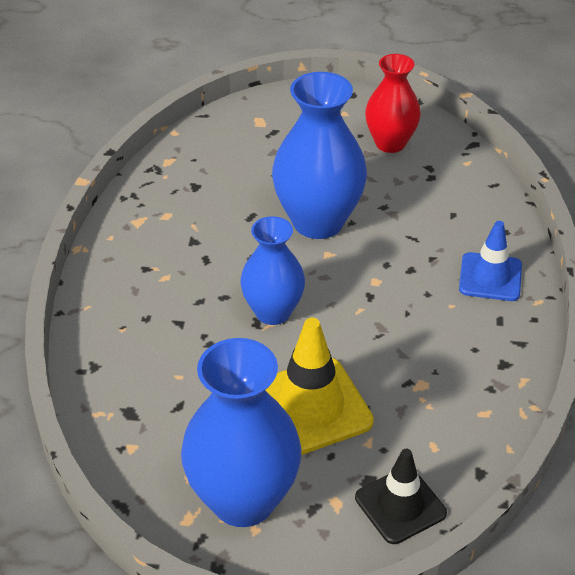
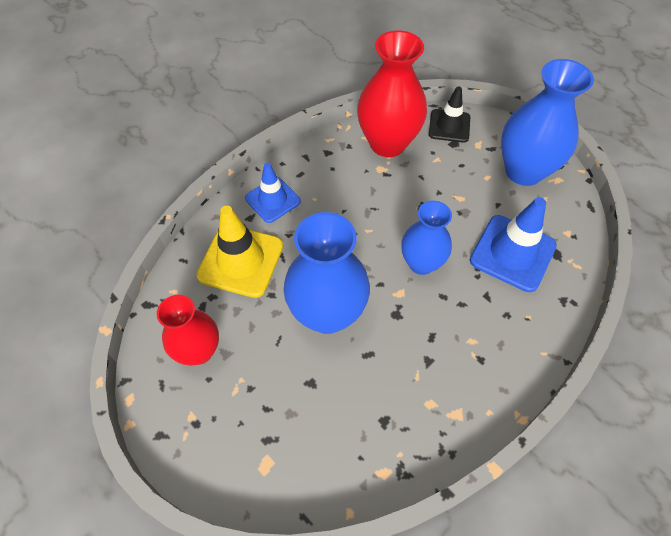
camera: 140 degrees left, 15 degrees up
(183, 381) = (512, 253): none -> blue traffic cone
(310, 407) = (451, 193): yellow traffic cone -> yellow traffic cone (241, 261)
(450, 423) = (387, 143): none -> red vase

